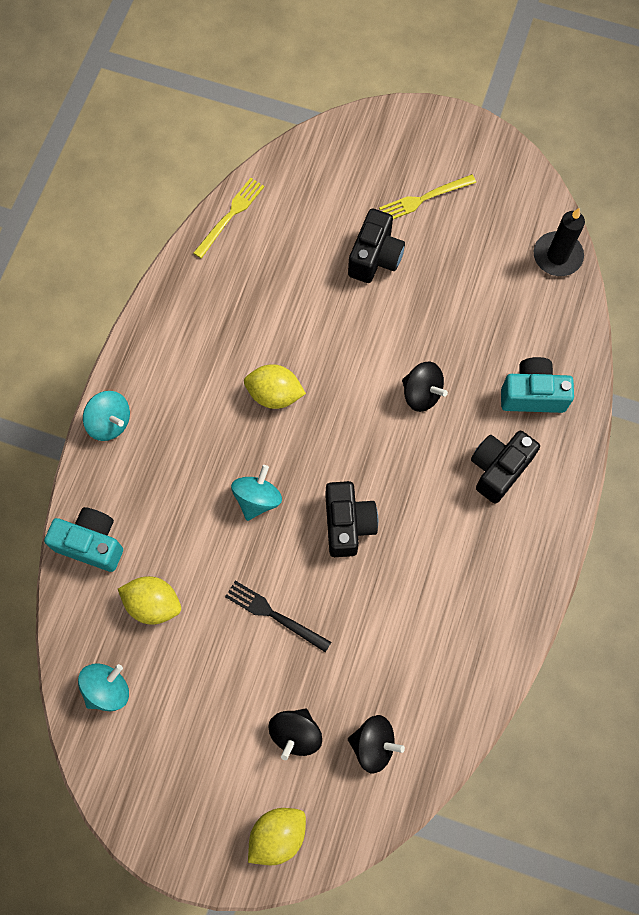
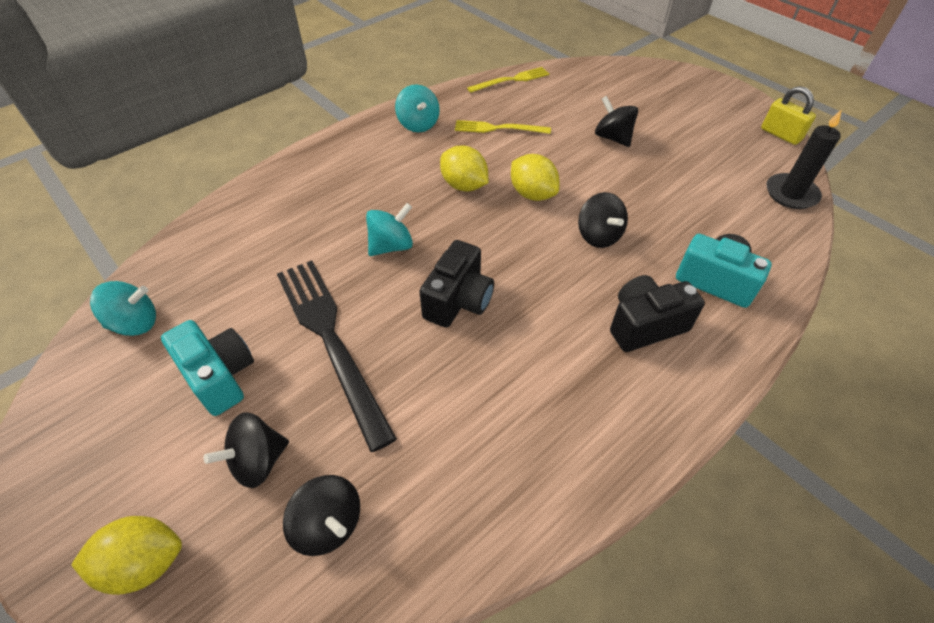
camera: 30 degrees right, 20 degrees down
(91, 543) = (232, 216): turquoise camera -> turquoise camera (220, 376)
(110, 422) = (321, 152): turquoise spinning top -> turquoise spinning top (418, 124)
(153, 604) = (237, 279): yellow lemon -> yellow lemon (532, 194)
(274, 615) = (331, 340): black fork -> black fork, size x1.82
(375, 257) = (612, 138): black camera -> black spinning top
(424, 198) = (678, 120): yellow fork -> yellow fork (498, 128)
(523, 174) = (780, 134): none -> yellow padlock

